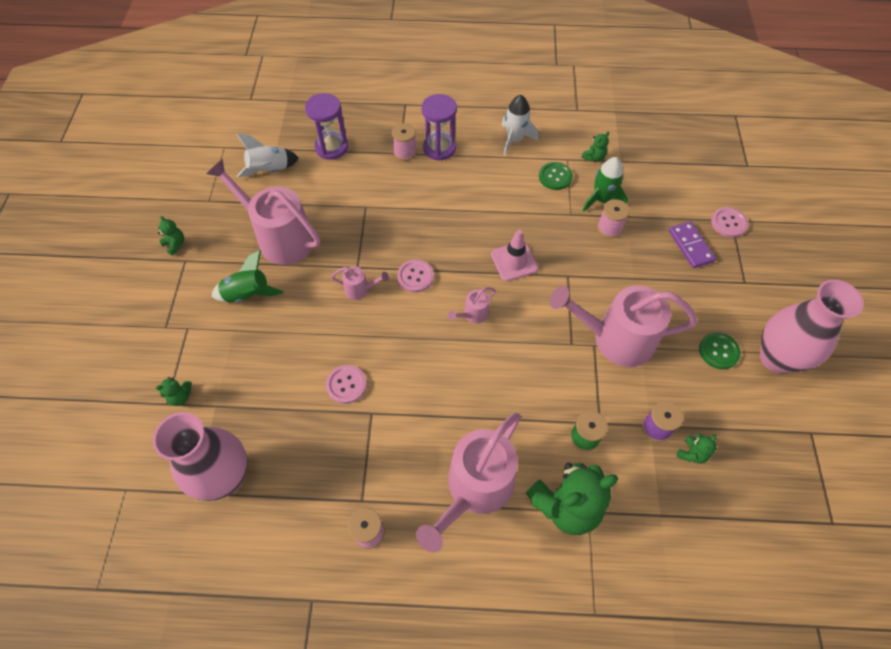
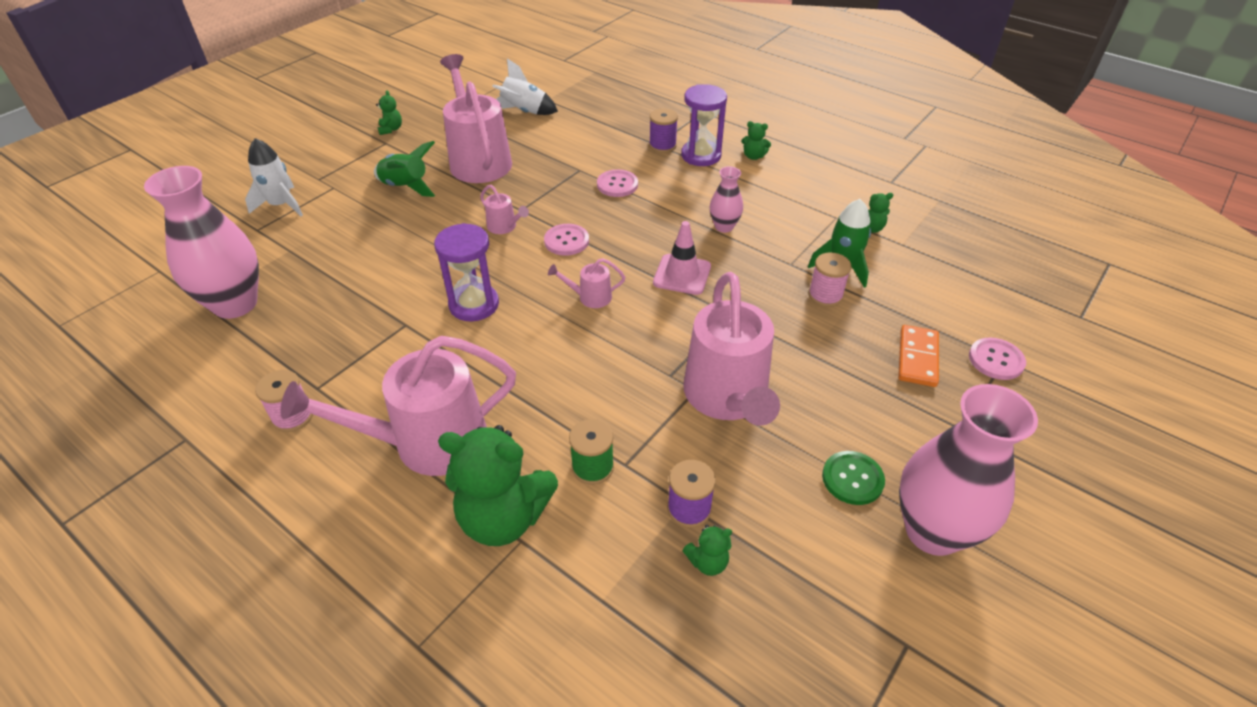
camera: 35 degrees right, 15 degrees down
(181, 396) = (272, 230): green teddy bear -> green teddy bear (753, 156)
(331, 147) = (596, 116): purple hourglass -> purple hourglass (474, 304)
(346, 385) = (409, 291): pink button -> pink button (617, 185)
(405, 152) = (662, 145): pink spool -> purple spool
(507, 205) = (724, 227): none -> pink vase
(514, 140) = (790, 179): white rocket -> white rocket (281, 205)
(555, 177) = (805, 226): green button -> none
(616, 339) = (727, 397): pink watering can -> pink watering can turned 135 degrees counterclockwise
(690, 246) = (917, 358): purple domino -> orange domino

